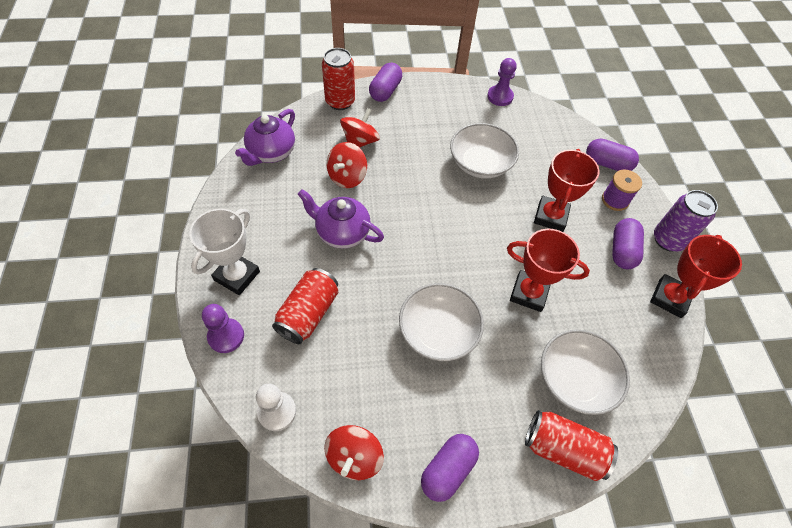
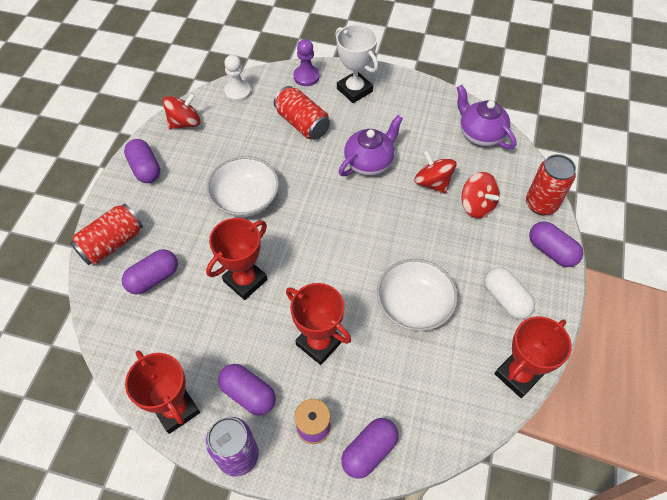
camera: 115 degrees right, 0 degrees up
(354, 457) = (185, 123): red spinning top -> red spinning top turned 105 degrees clockwise
(443, 111) = (505, 299): none -> white capsule
(500, 97) = (518, 375): purple pawn -> red trophy
(575, 379) = (153, 278): white bowl -> purple capsule

